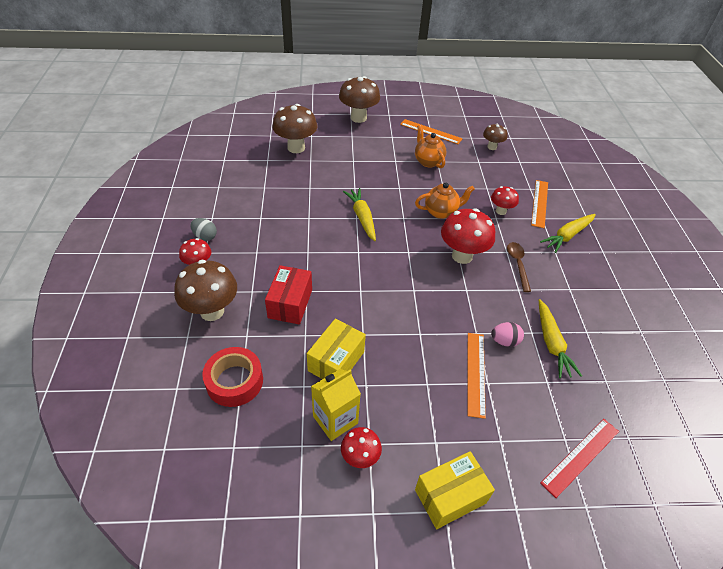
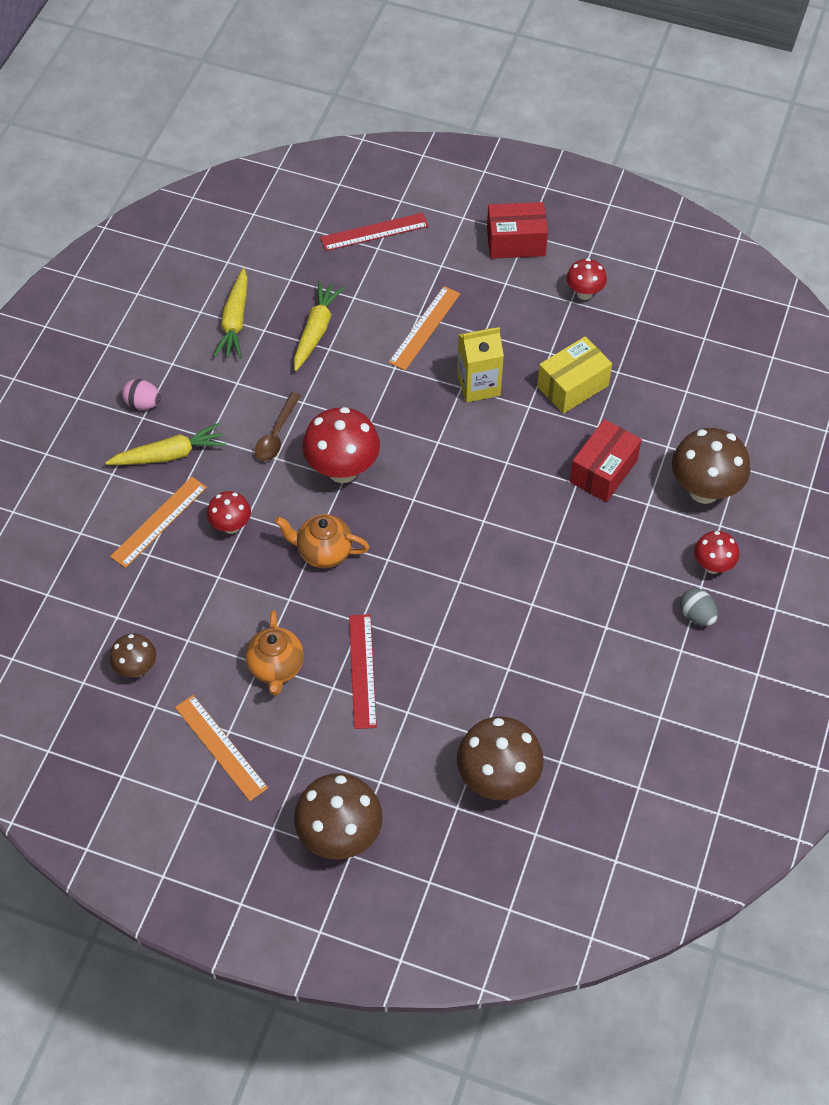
camera: 155 degrees left, 10 degrees up
(234, 381) = (691, 399): red tape -> none
(335, 420) = (596, 331): yellow carton -> yellow carton (478, 385)
(362, 217) = (450, 579): yellow carrot -> yellow carrot (235, 321)
(385, 170) = (362, 670): none -> red ruler
(450, 496) = (516, 242): yellow box -> red box
(504, 341) = (368, 349): pink egg -> pink egg (143, 403)

